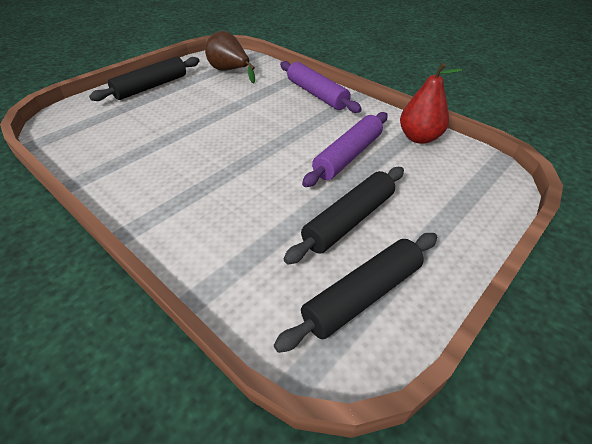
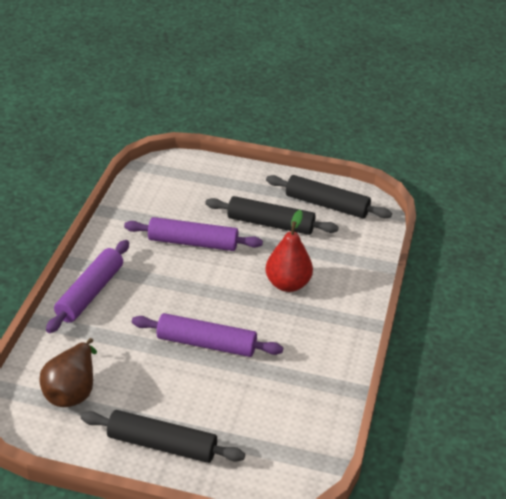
camera: 120 degrees left, 5 degrees down
(214, 126) = (206, 344): none -> purple rolling pin
(419, 138) = (134, 209): red pear -> red pear (287, 284)

